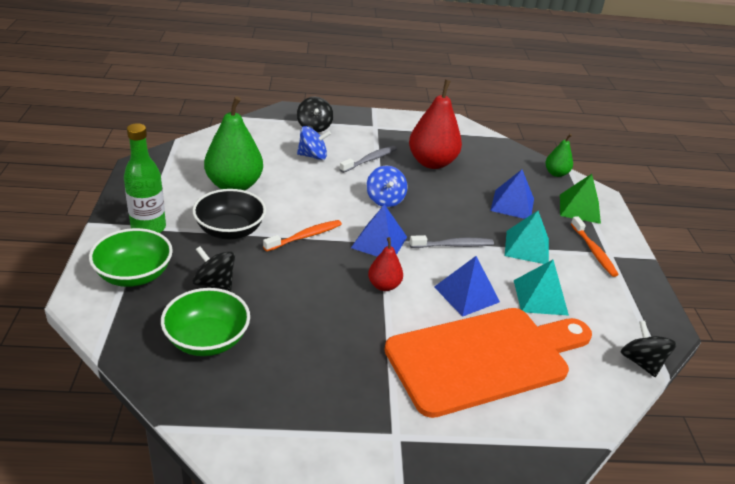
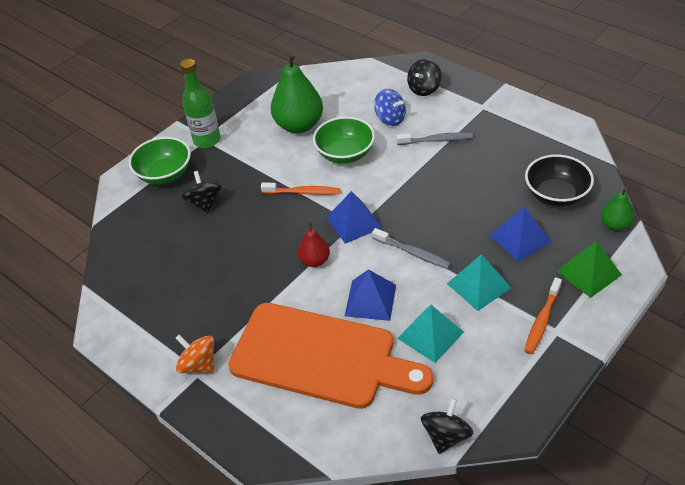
camera: 50 degrees right, 10 degrees up
(207, 340) = (160, 243): green bowl -> green bowl (345, 154)
(230, 230) = (256, 164): black bowl -> black bowl (556, 195)
(385, 199) = (404, 185): blue spinning top -> none
(388, 428) = (199, 365): none -> orange spinning top
(432, 162) = (493, 164): red pear -> none

